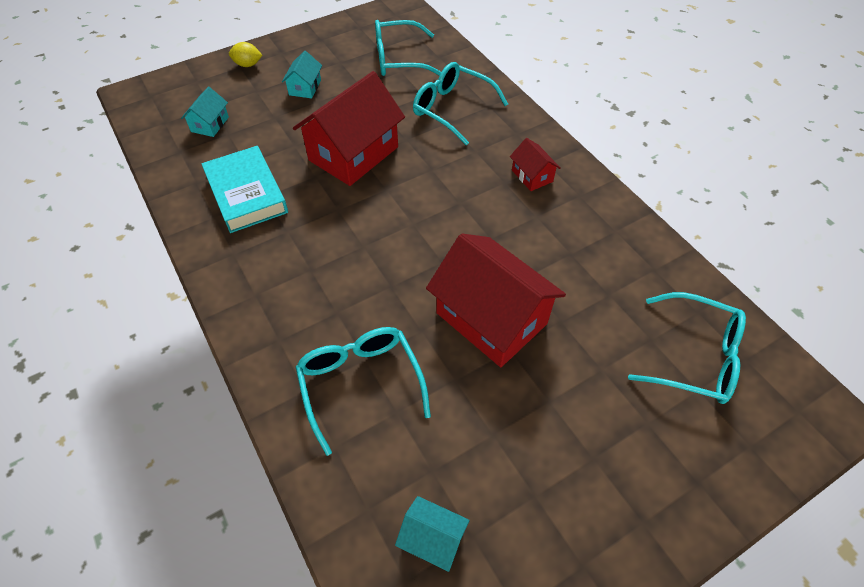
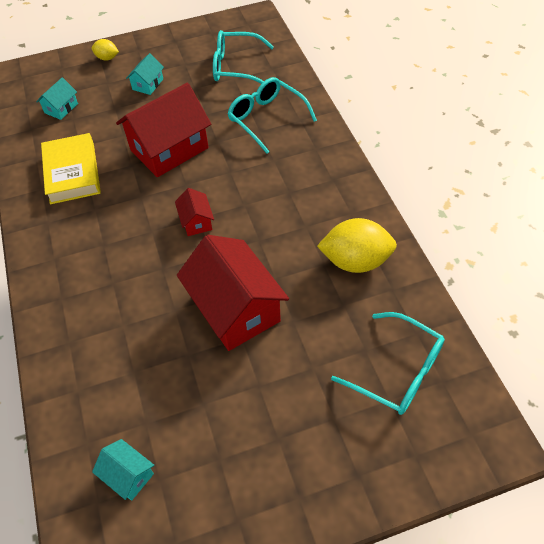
camera: 15 degrees right, 0 degrees up
(246, 194) = (72, 173): turquoise book -> yellow book
(360, 383) = (113, 344): turquoise glasses -> none
(532, 176) = (315, 189): red house -> red house (196, 221)
(604, 245) = (355, 261): none -> yellow lemon

